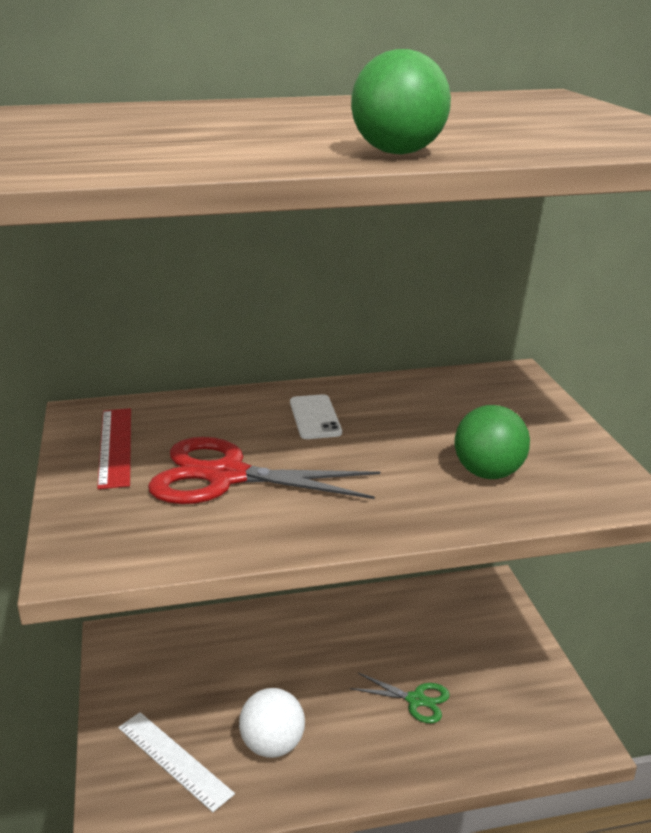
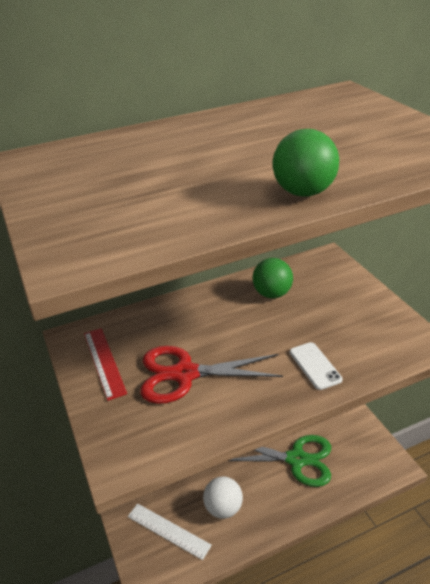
camera: 10 degrees left, 10 degrees up
(315, 417) = (221, 315): white phone -> white phone (315, 366)
(416, 700) = (296, 459): green scissors -> green scissors, size x1.90
(488, 473) = (341, 342): green ball -> green ball (272, 294)

